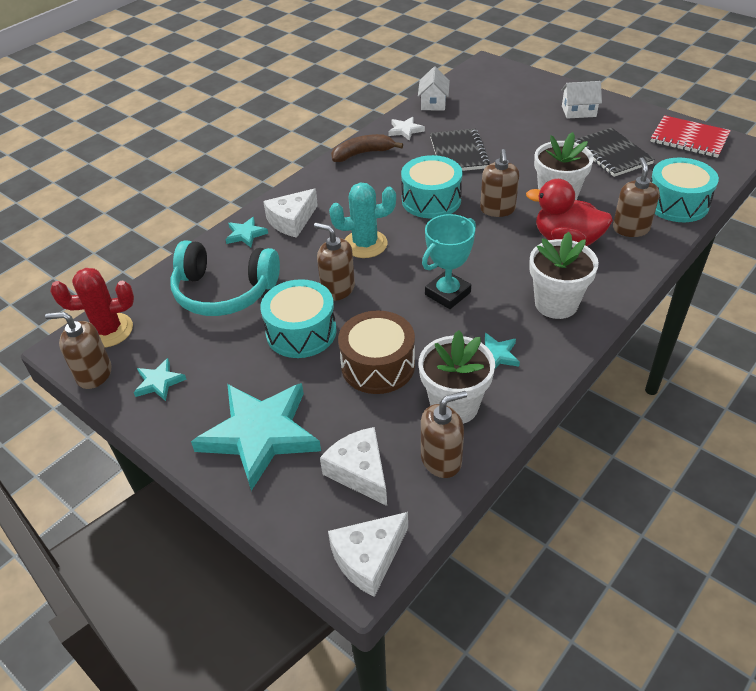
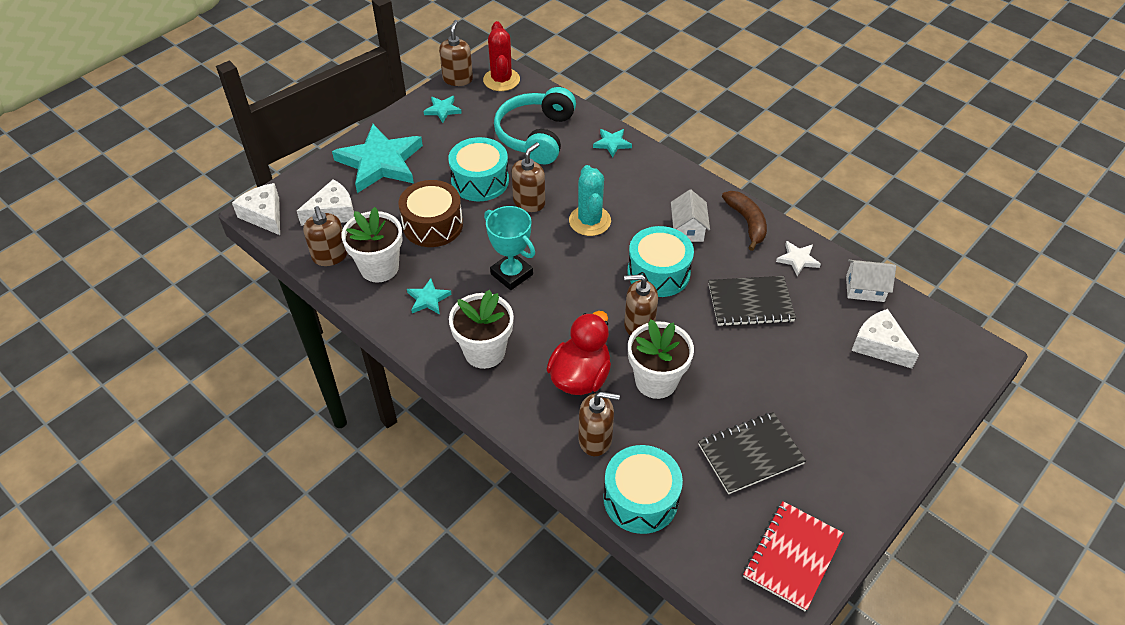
camera: 90 degrees right, 5 degrees up
(292, 221) = (629, 172): white cheese -> white cheese (879, 345)
(578, 111) = (858, 439): white house -> white house (688, 229)

